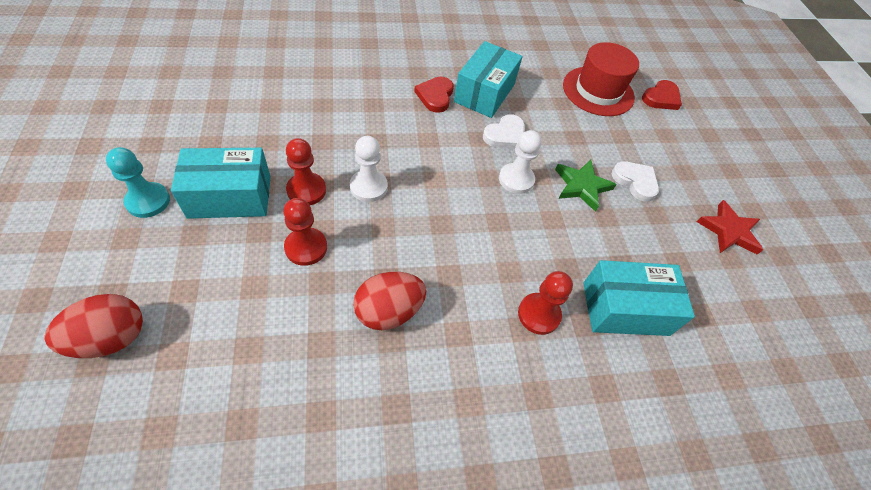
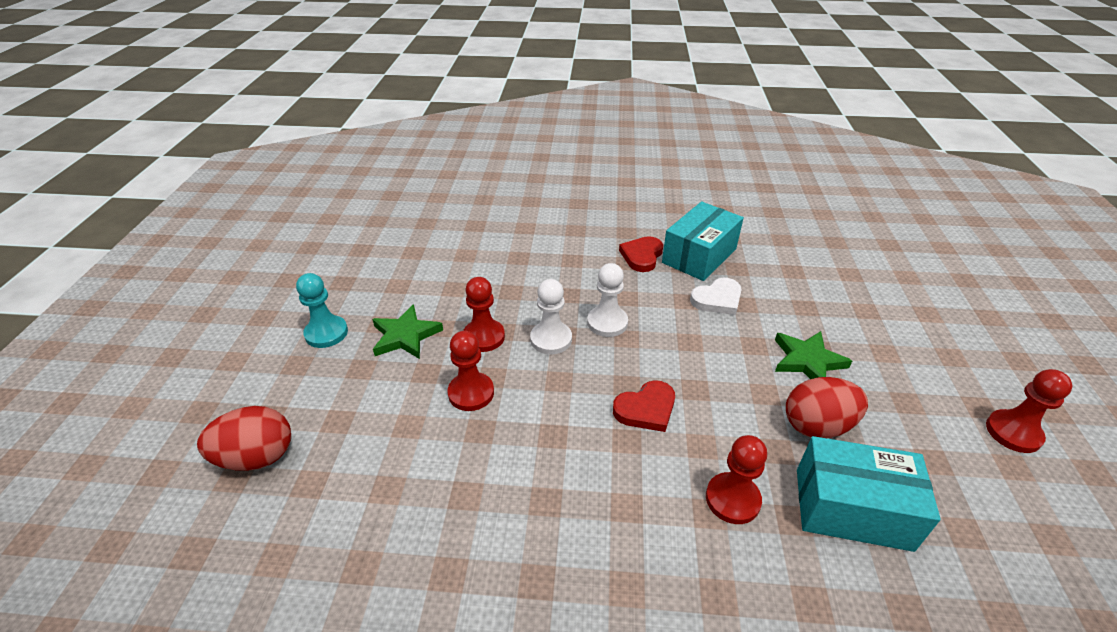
camera: 20 degrees right, 15 degrees down
(230, 196) = (405, 336): turquoise box -> green star
(389, 311) = (548, 471): red egg -> red egg (817, 426)
(516, 179) = (724, 346): white pawn -> white pawn (607, 323)
(598, 91) = (840, 261): red hat -> none
(635, 182) = (880, 362): white heart -> none
(661, 98) = (924, 273): red heart -> red heart (646, 409)
(729, 231) = (1013, 432): red star -> red pawn

